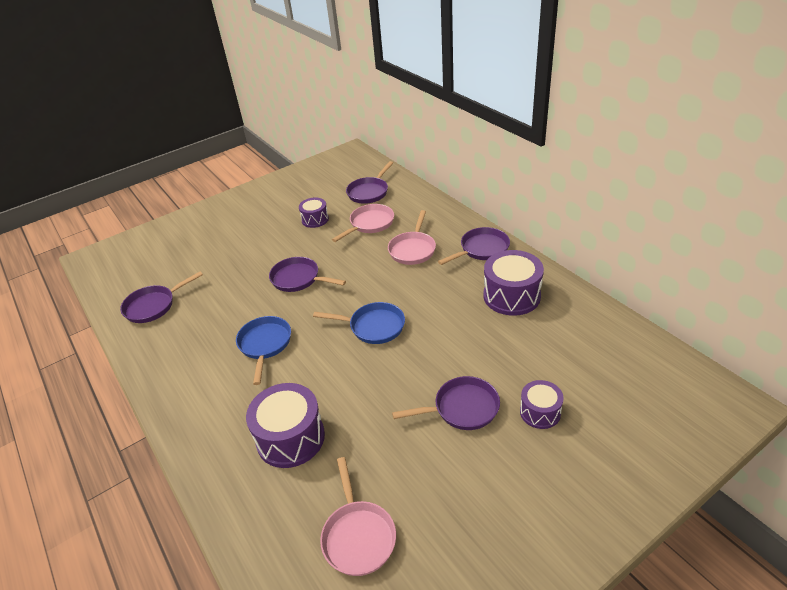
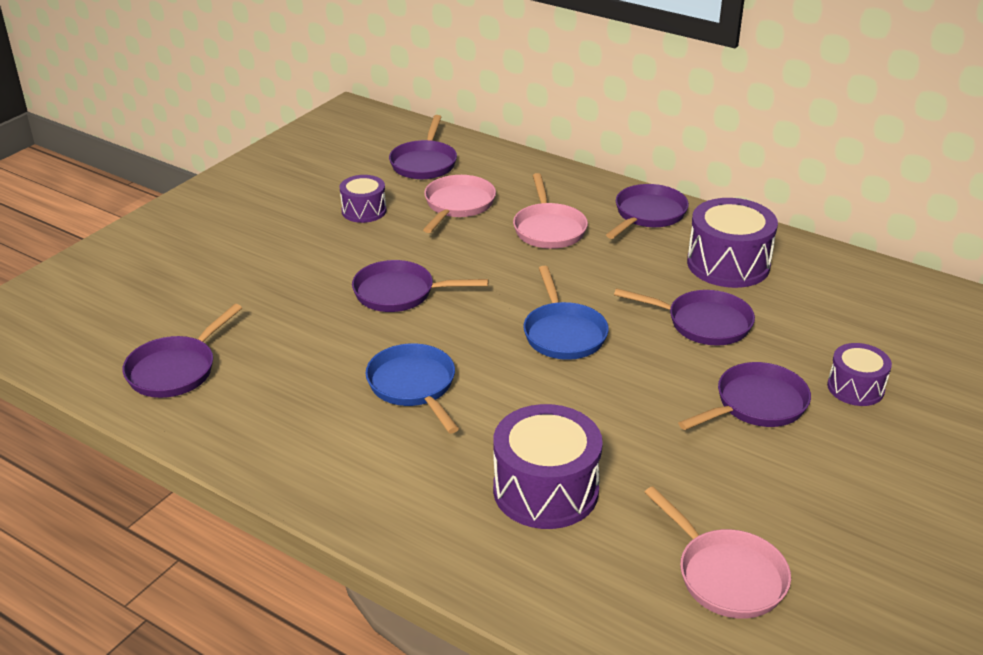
camera: 25 degrees left, 5 degrees down
(373, 326) = (563, 333): blue pan -> blue pan turned 90 degrees clockwise
(466, 337) = (703, 323): none -> purple pan

